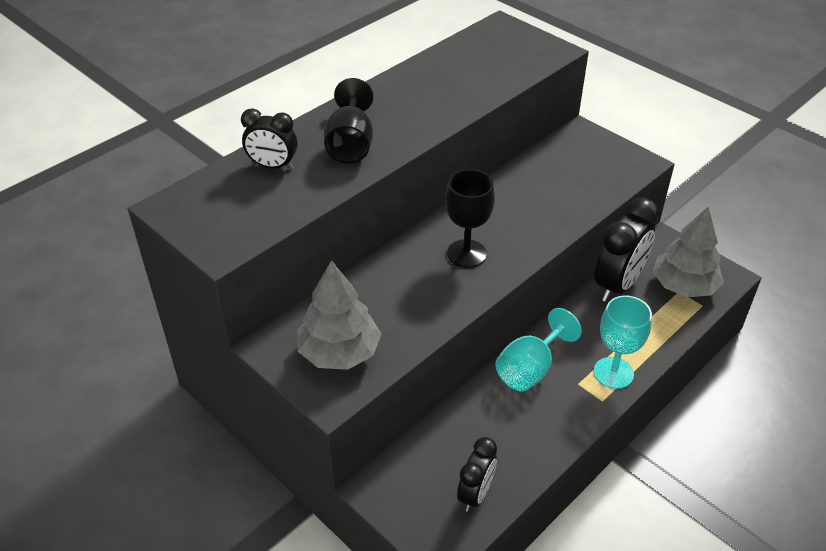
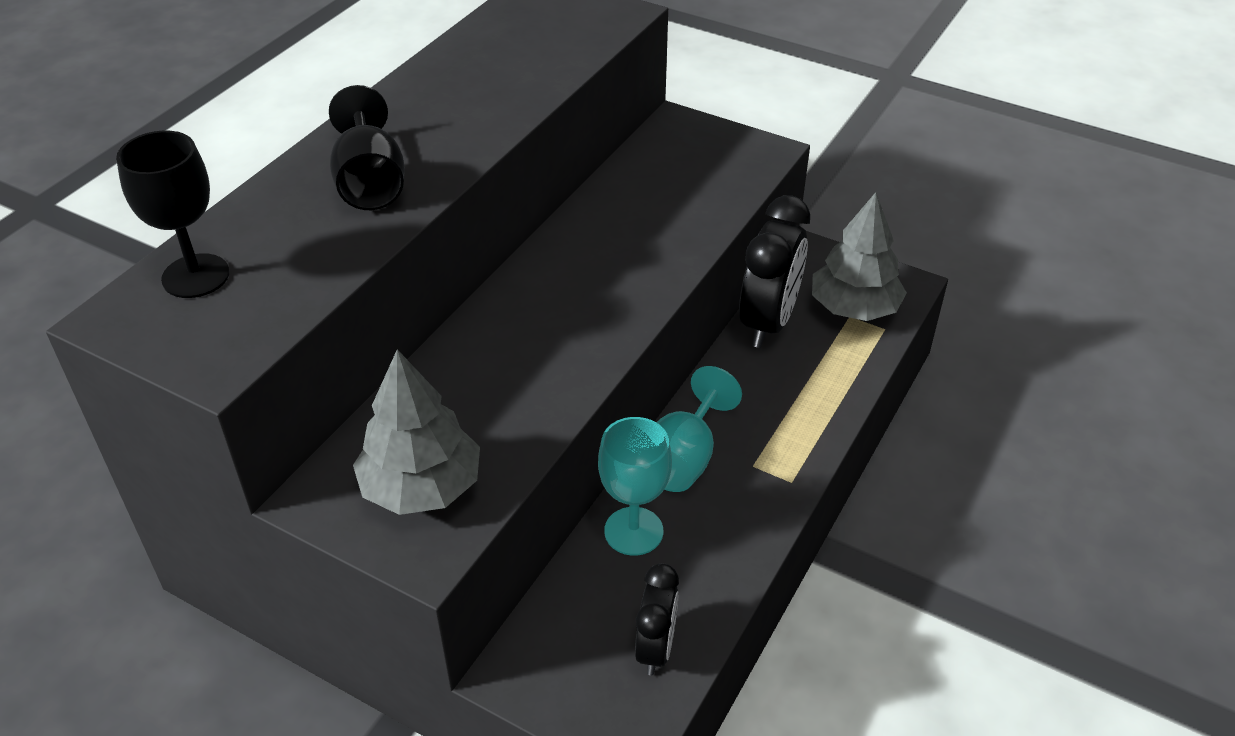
camera: 15 degrees left, 0 degrees up
(273, 166) = (261, 232): black clock -> none
(466, 253) = (566, 313): black goblet -> black goblet (195, 276)
(613, 373) = (795, 441): turquoise goblet -> turquoise goblet (633, 531)

